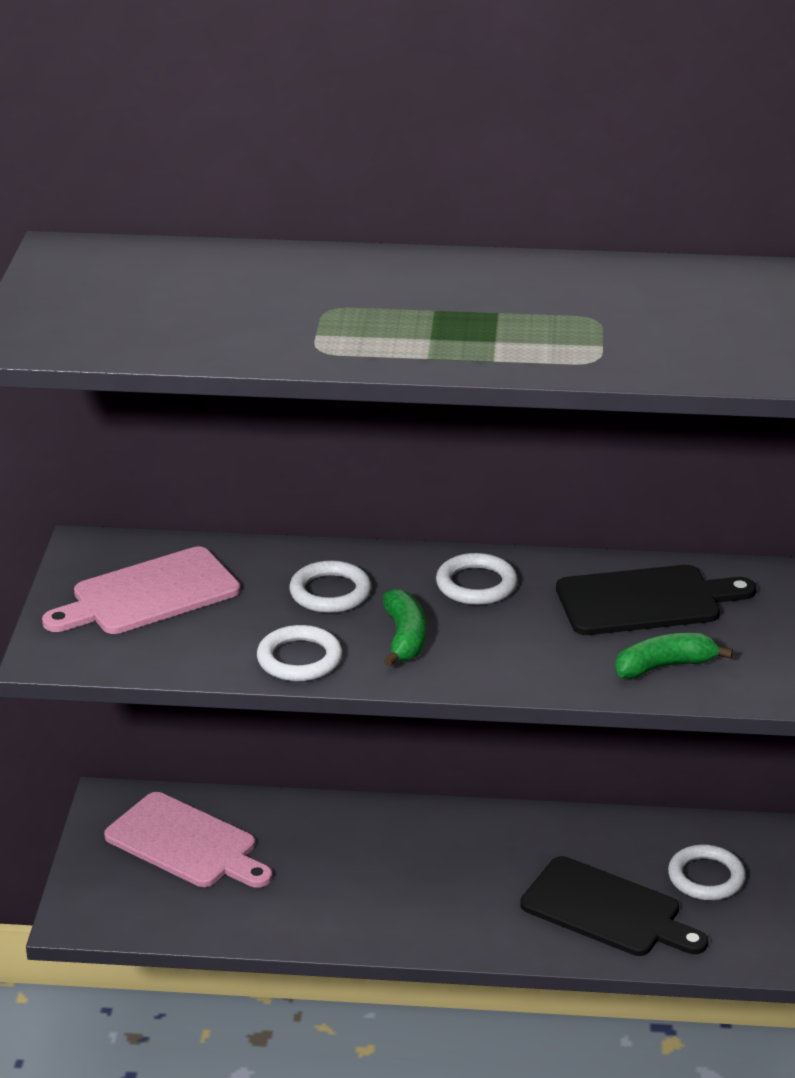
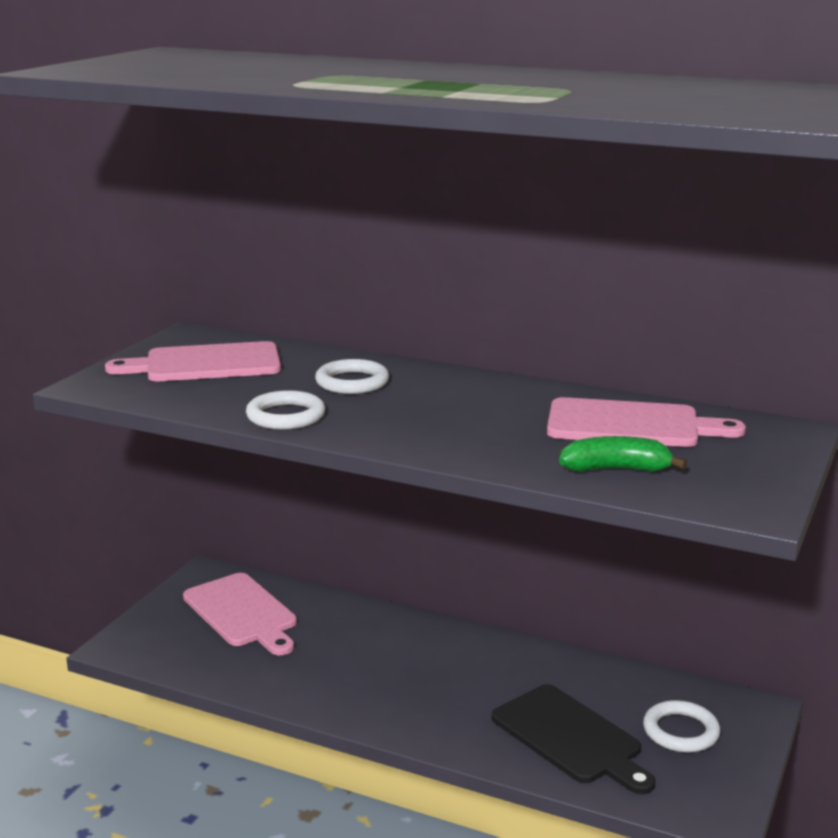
camera: 20 degrees right, 10 degrees down
(404, 638) = (388, 416): green banana -> none
(476, 584) = (482, 394): white ring -> none
(645, 601) = (631, 425): black cutting board -> pink cutting board

